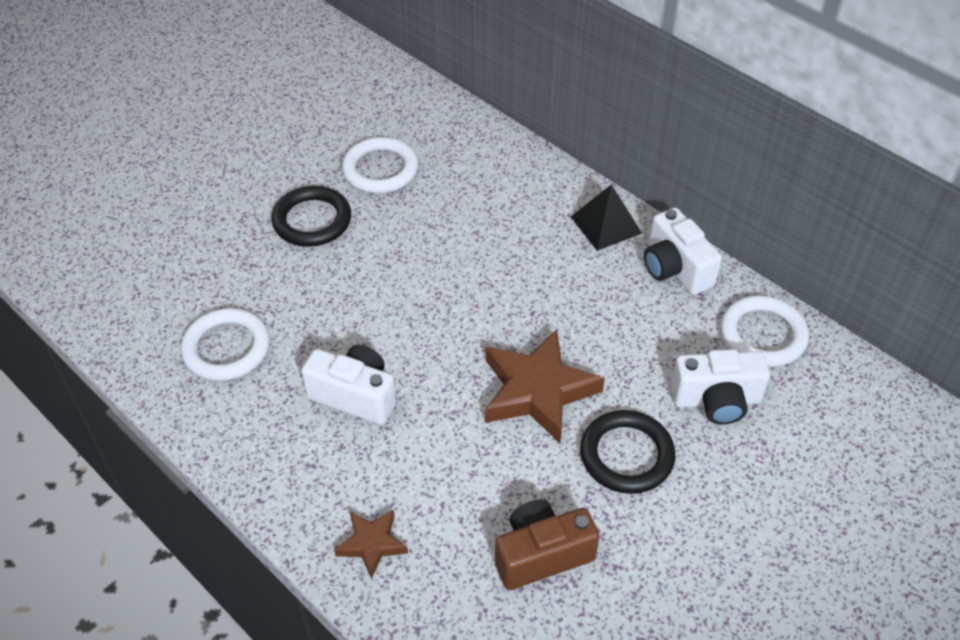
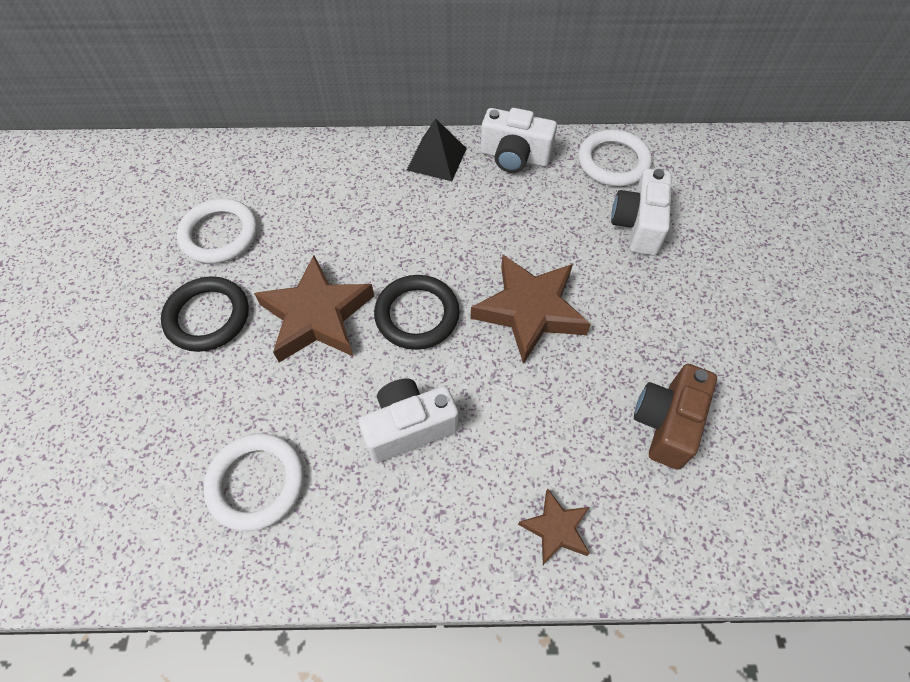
camera: 45 degrees left, 10 degrees up
(381, 274) = (316, 316): none -> brown star
(626, 455) = (633, 306): black ring -> black ring (417, 315)
(716, 400) = (638, 225): white camera -> white camera turned 150 degrees clockwise

